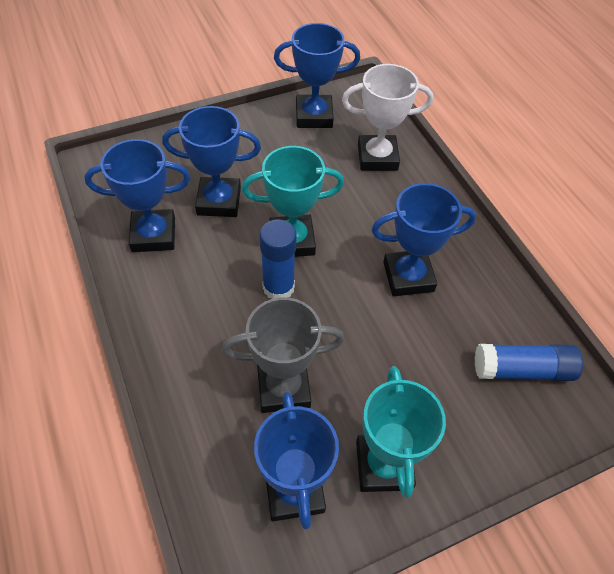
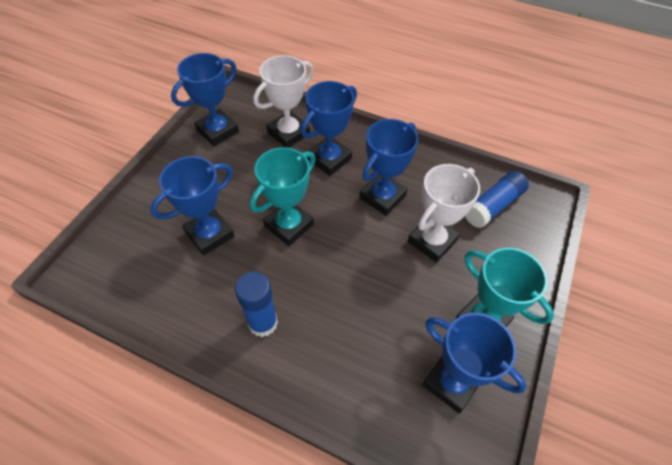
camera: 40 degrees left, 0 degrees up
(153, 234) = (184, 293): blue trophy -> blue trophy (329, 159)
(278, 287) = (312, 263): blue glue stick -> blue glue stick (263, 323)
(283, 388) = (381, 325): grey trophy -> none
(414, 353) = (432, 241): none -> white trophy

